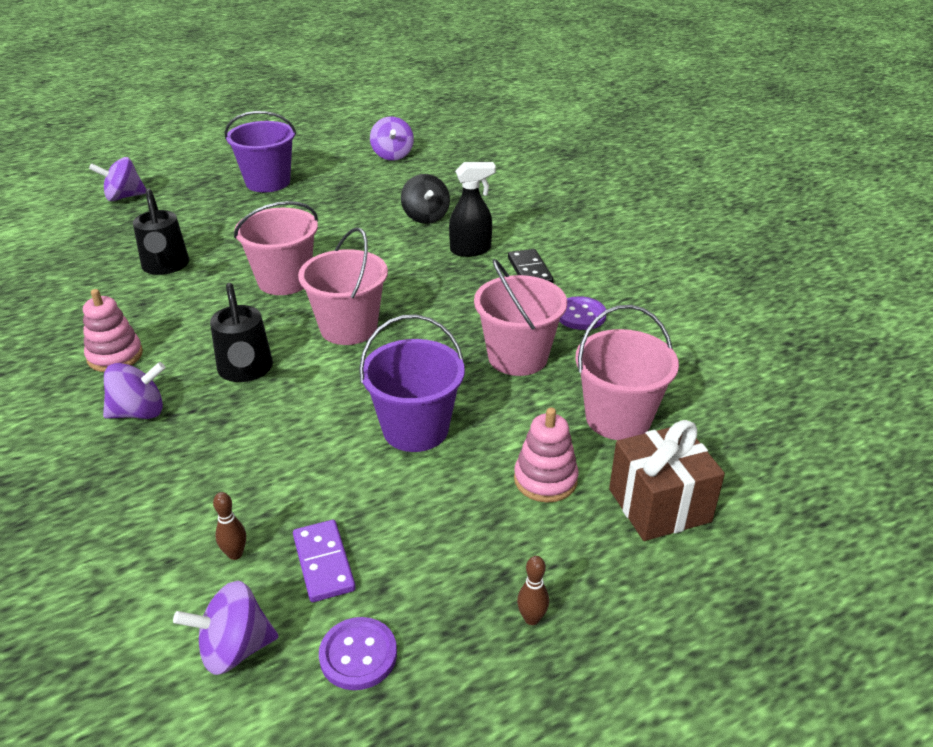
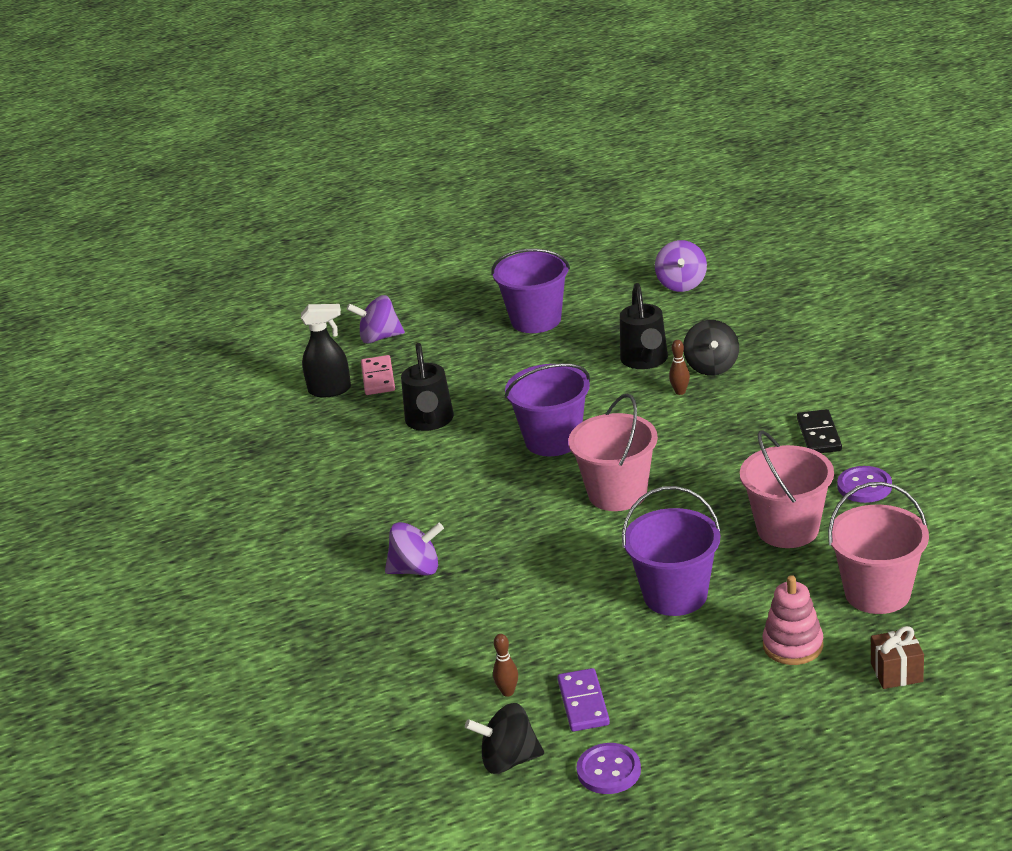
camera: 15 degrees right, 5 degrees down
(115, 356) = (388, 515): pink stacking toy -> none
(119, 230) = (378, 378): none -> pink domino
(234, 649) = (508, 760): purple spinning top -> black spinning top
(246, 372) = (514, 535): black watering can -> black watering can (645, 361)
(284, 280) = (553, 440): pink bucket -> purple bucket
(471, 250) = (757, 408): black spray bottle -> black spray bottle (330, 390)
(531, 618) = (758, 754): brown bowling pin -> brown bowling pin (680, 392)
(659, 505) = (896, 672): brown gift -> brown gift, size x0.58

